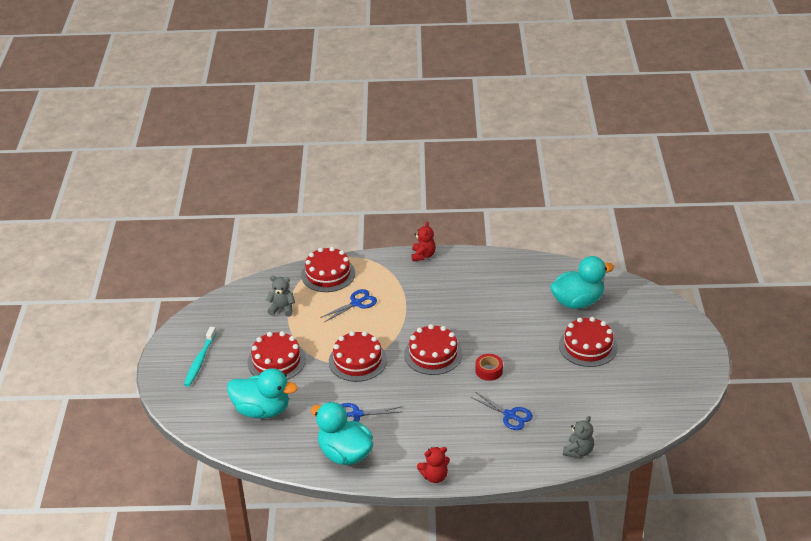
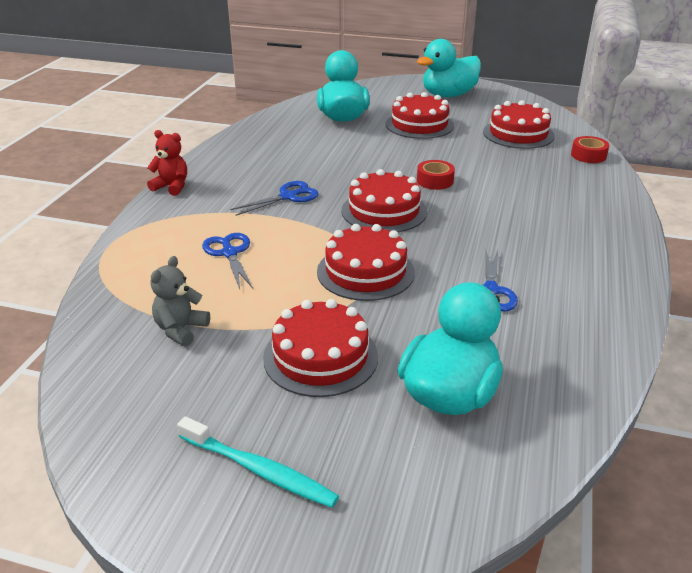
camera: 75 degrees left, 5 degrees down
(328, 274) = (134, 268): red cake -> red cake (518, 134)
(345, 454) = (579, 315): turquoise duck -> turquoise duck (448, 95)
(434, 476) = (630, 247): red teddy bear -> none
(510, 415) = (521, 181): blue scissors -> blue scissors (288, 196)
(578, 451) = (588, 155): grey teddy bear -> red tape

